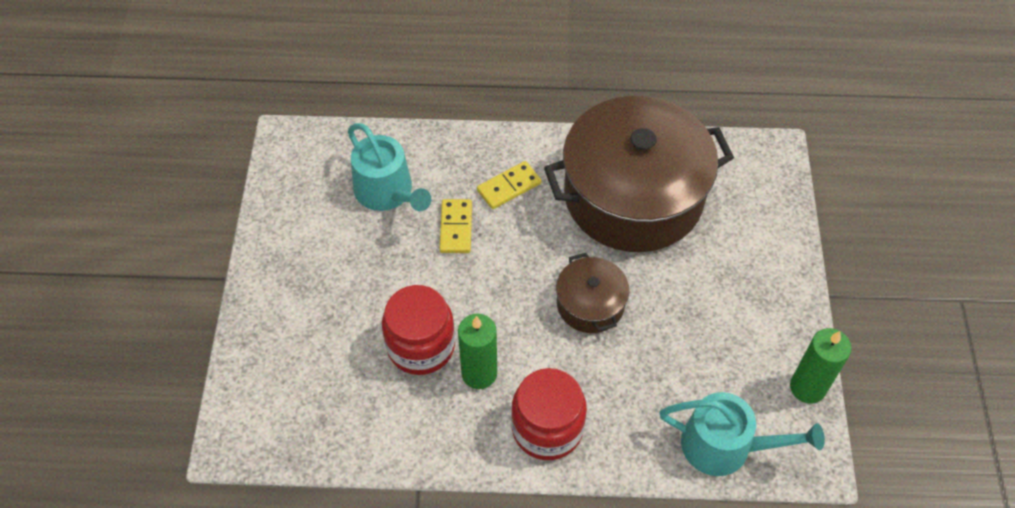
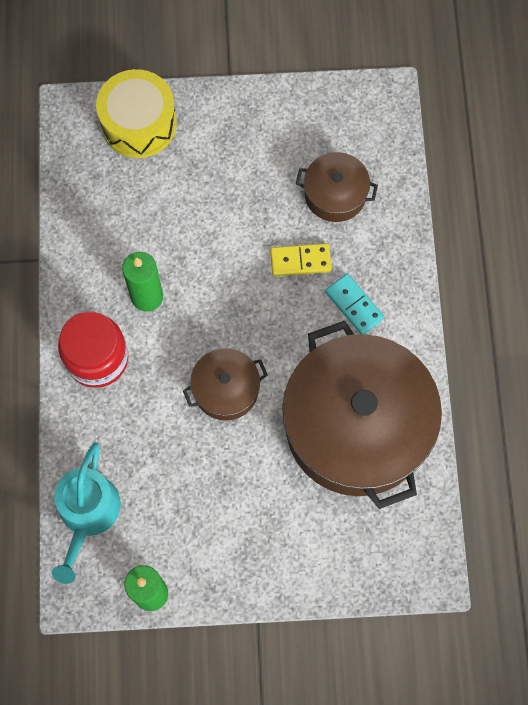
camera: 85 degrees right, 15 degrees up
(265, 370) = (139, 123): none -> yellow drum
(387, 192) = (335, 194): turquoise watering can -> brown pot
(421, 346) = (171, 245): red jar -> none
(509, 187) = (354, 305): yellow domino -> turquoise domino

